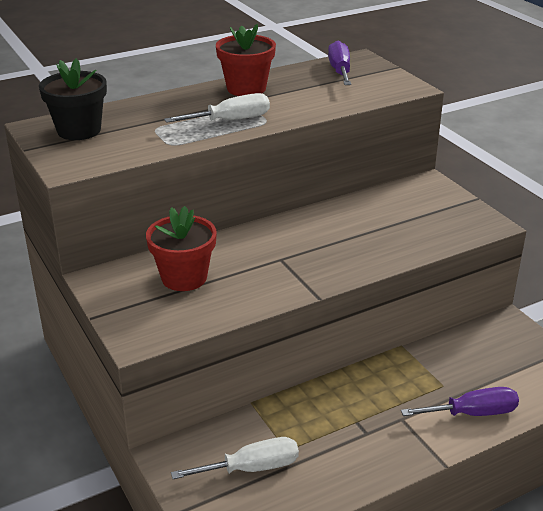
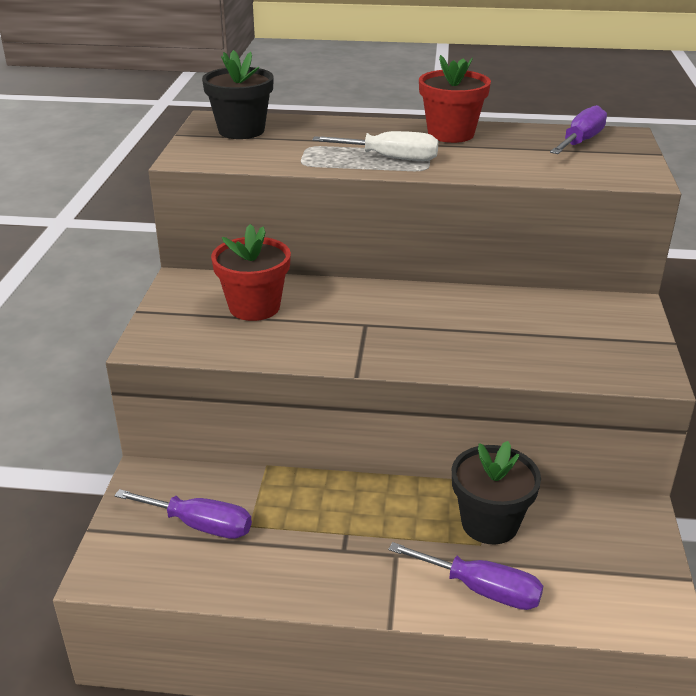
camera: 35 degrees right, 0 degrees up
(251, 468) = (200, 525): white screwdriver -> purple screwdriver
(435, 370) = (489, 523): none -> black flower pot

